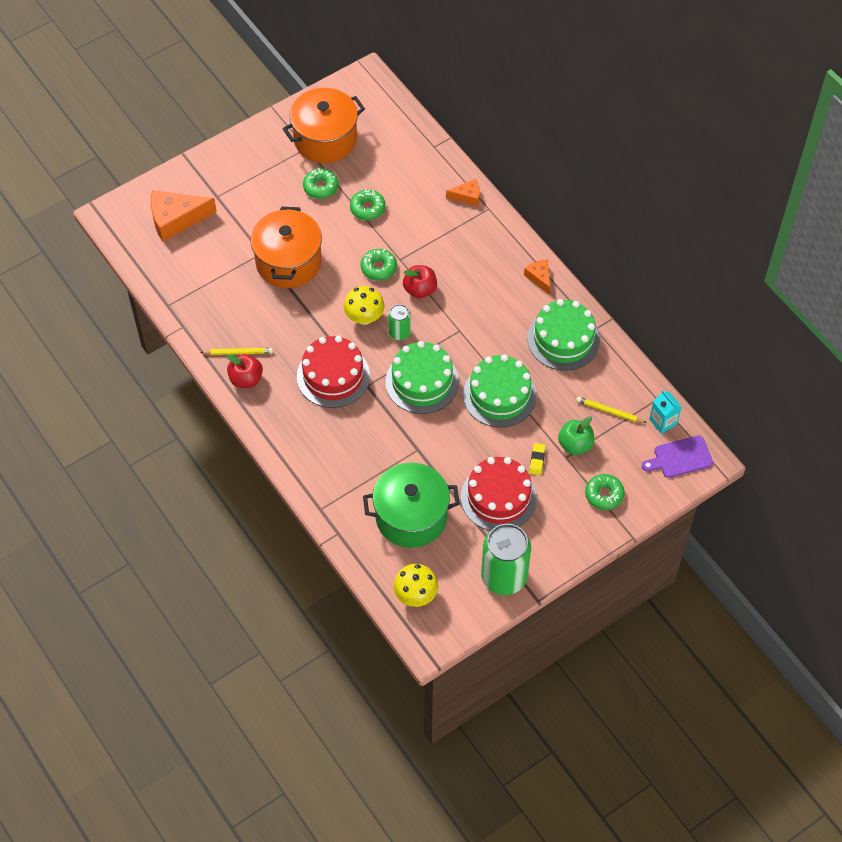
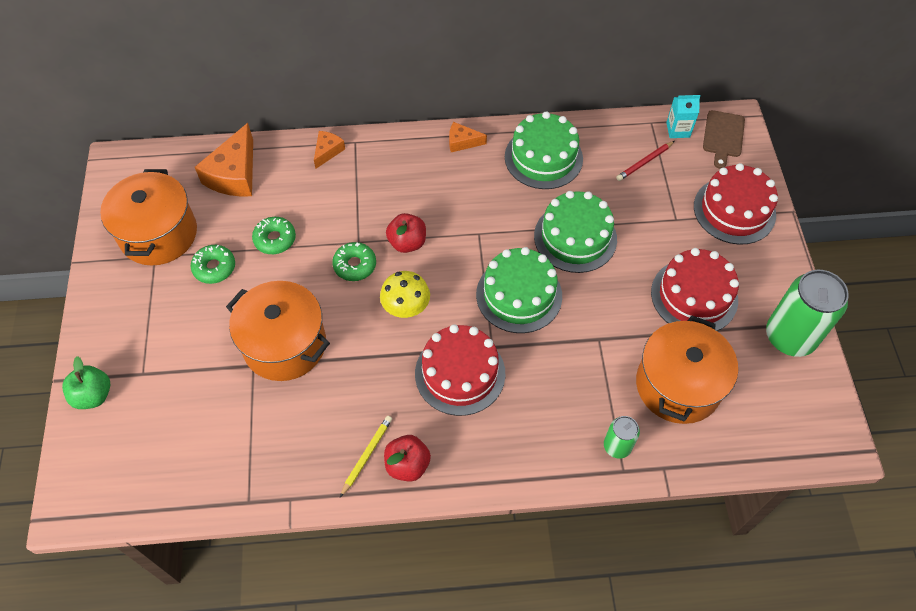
camera: 60 degrees left, 0 degrees up
(176, 219) = (137, 433): orange cheese -> orange cheese (234, 174)
(399, 333) = (446, 285): green can -> green can (617, 446)
(411, 516) = (678, 385): green pot -> orange pot
(415, 595) = (777, 428): yellow mushroom -> none
(537, 460) = (668, 243): yellow eraser -> none
(575, 445) = (666, 205): green apple -> green apple (93, 395)
(604, 495) = (734, 210): green donut -> red cake
(609, 411) = (644, 162): yellow pencil -> red pencil
(680, 457) = (723, 136): purple cutting board -> brown cutting board

